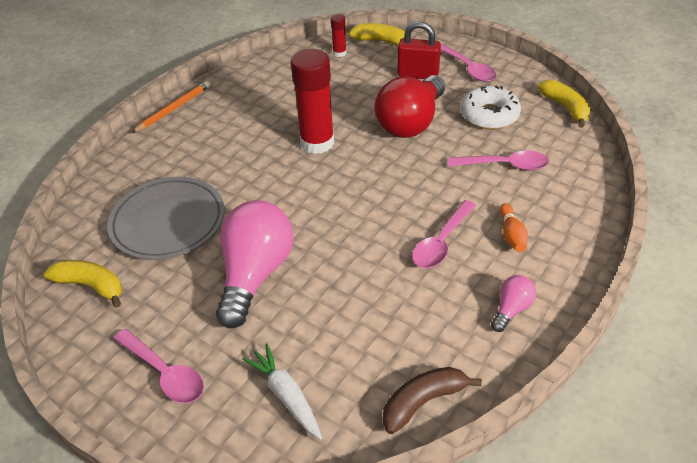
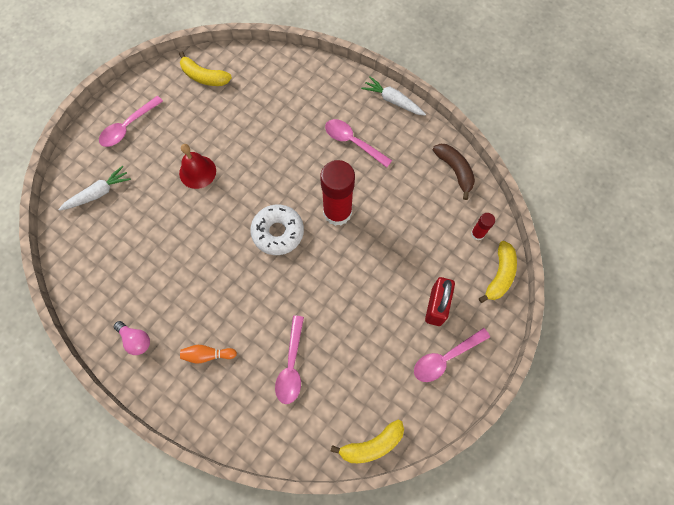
camera: 90 degrees right, 25 degrees up
(91, 286) = (204, 77): yellow banana -> yellow banana turned 90 degrees clockwise
(168, 222) = (256, 113): grey plate -> none
(174, 109) = (393, 101): orange pencil -> white carrot
(255, 274) = (197, 172): pink light bulb -> red bell
(411, 122) = (359, 291): red light bulb -> none
(423, 402) = (76, 271): brown banana -> brown banana (455, 171)
(441, 242) = (208, 299): pink spoon -> pink spoon (353, 142)
(489, 115) = (365, 365): white donut -> white donut (278, 232)

